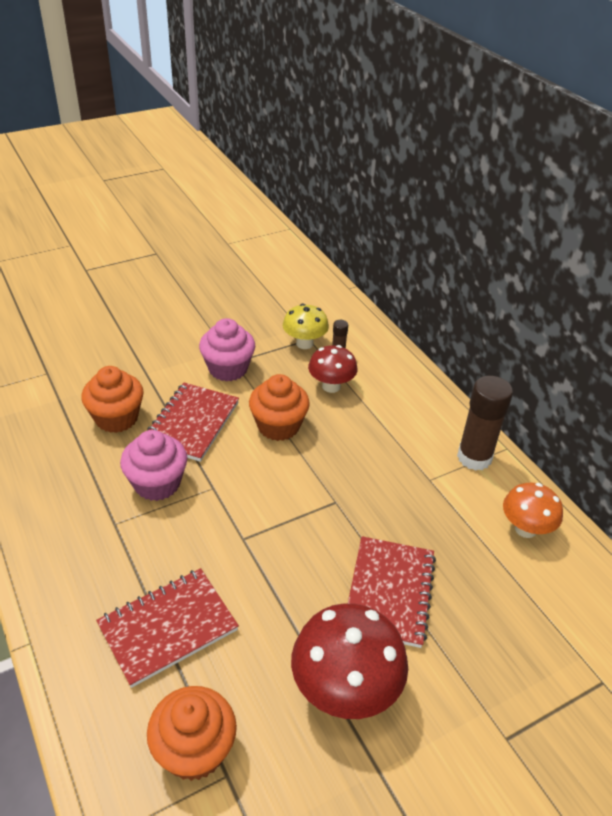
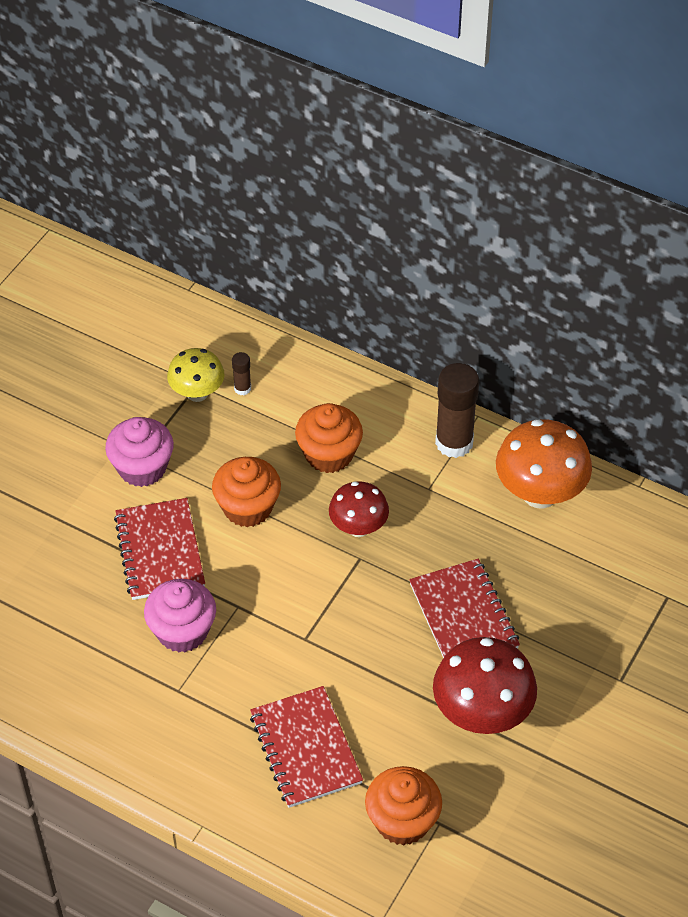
camera: 30 degrees left, 10 degrees up
(116, 418) = (79, 586): orange cupcake -> orange cupcake (329, 454)
(168, 628) = (306, 749): red notebook -> red notebook turned 45 degrees counterclockwise
(331, 386) = (264, 433): red mushroom -> red mushroom (358, 527)
(525, 529) = (540, 493): orange mushroom -> orange mushroom, size x1.60

